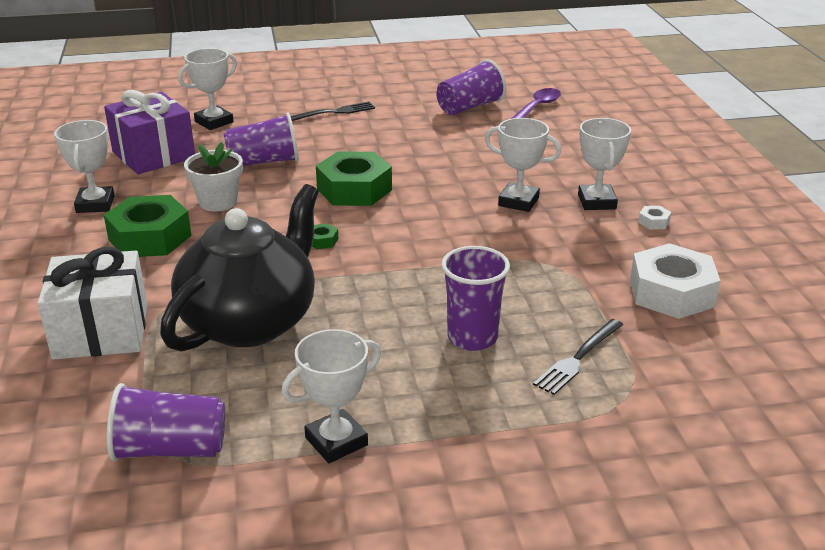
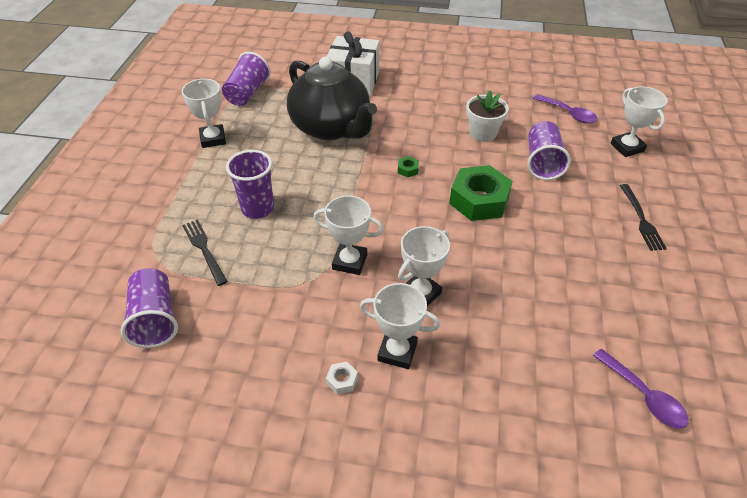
camera: 110 degrees right, 15 degrees up
(95, 204) = (498, 86): white trophy -> white trophy (349, 262)
(150, 237) = (445, 103): green nut -> none
(153, 155) = (568, 113): purple gift -> purple spoon
(469, 107) = (647, 328): purple cup -> purple cup (155, 319)
(671, 292) = (235, 336): white nut -> none

